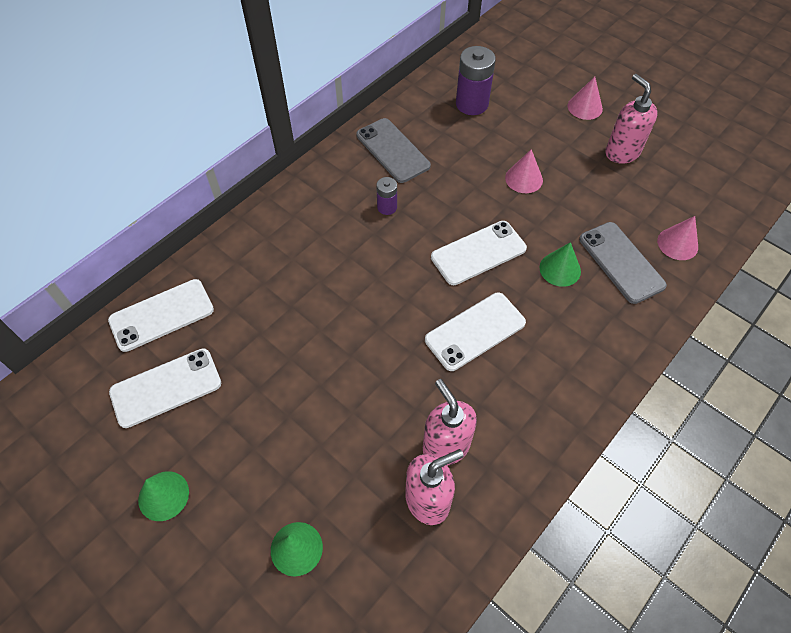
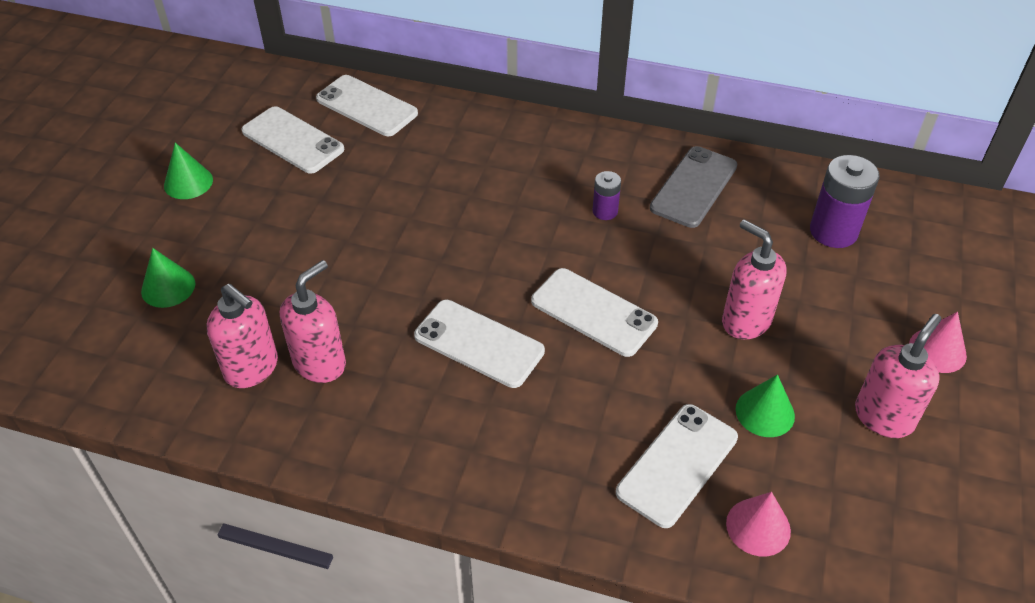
camera: 65 degrees right, 10 degrees down
(524, 179) = (745, 321): pink cone -> pink soap dispenser
(560, 269) = (621, 400): green cone -> green cone (765, 412)
(621, 262) = (677, 464): grey phone -> white phone

